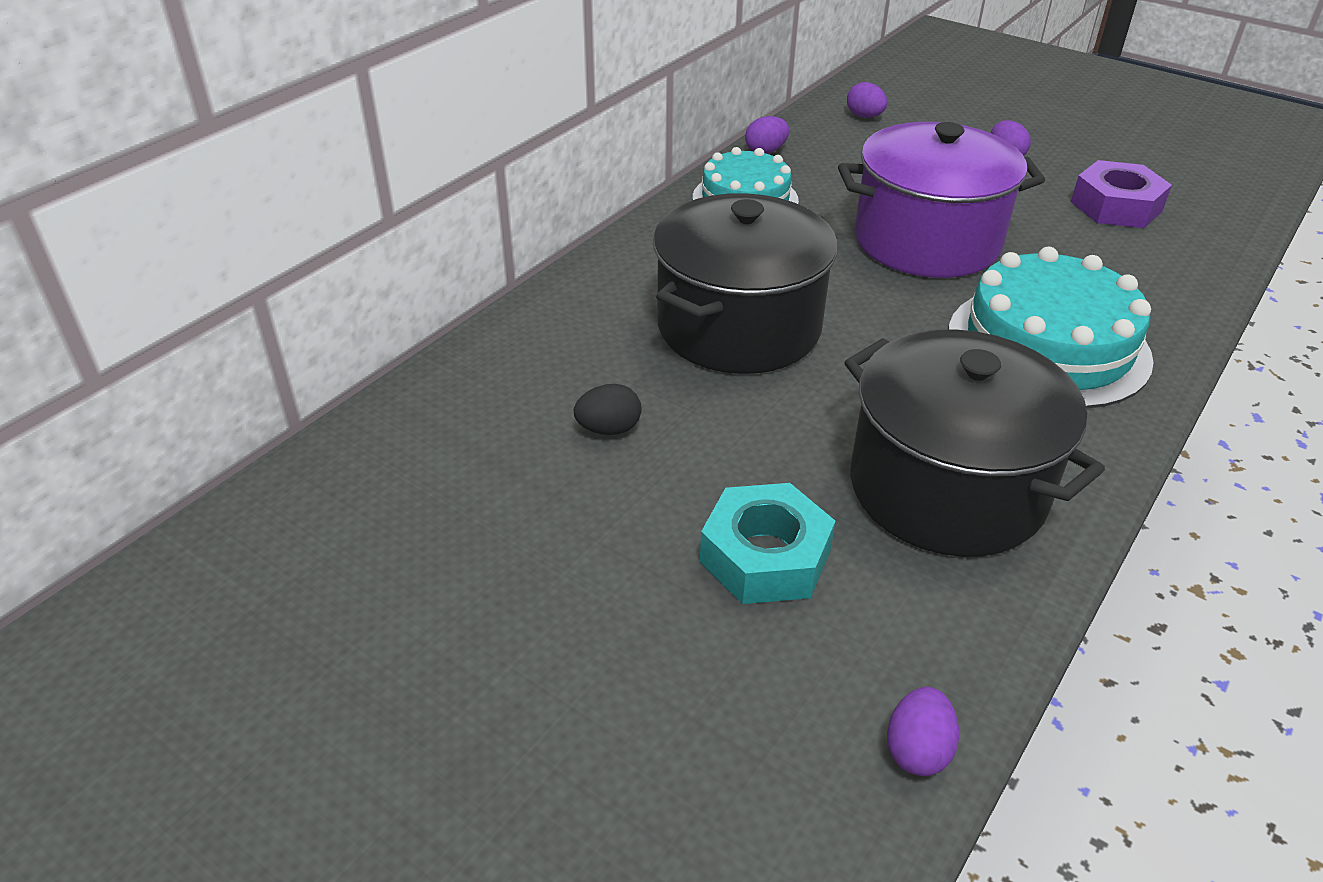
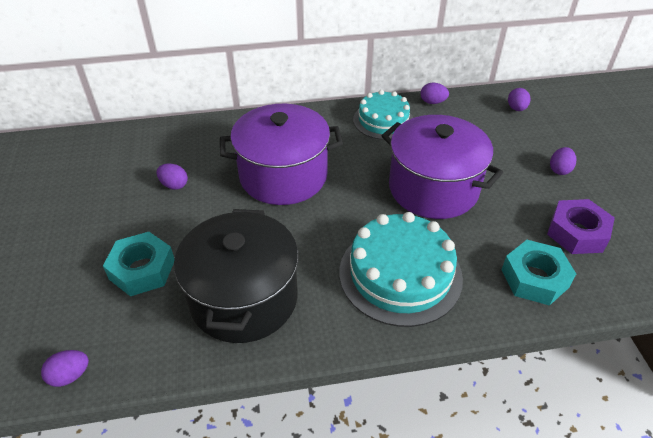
camera: 45 degrees right, 5 degrees up
(609, 429) = (174, 185): black egg -> purple egg
(739, 327) = (283, 176): black pot -> purple pot
(1155, 269) = (534, 278): none -> turquoise nut

